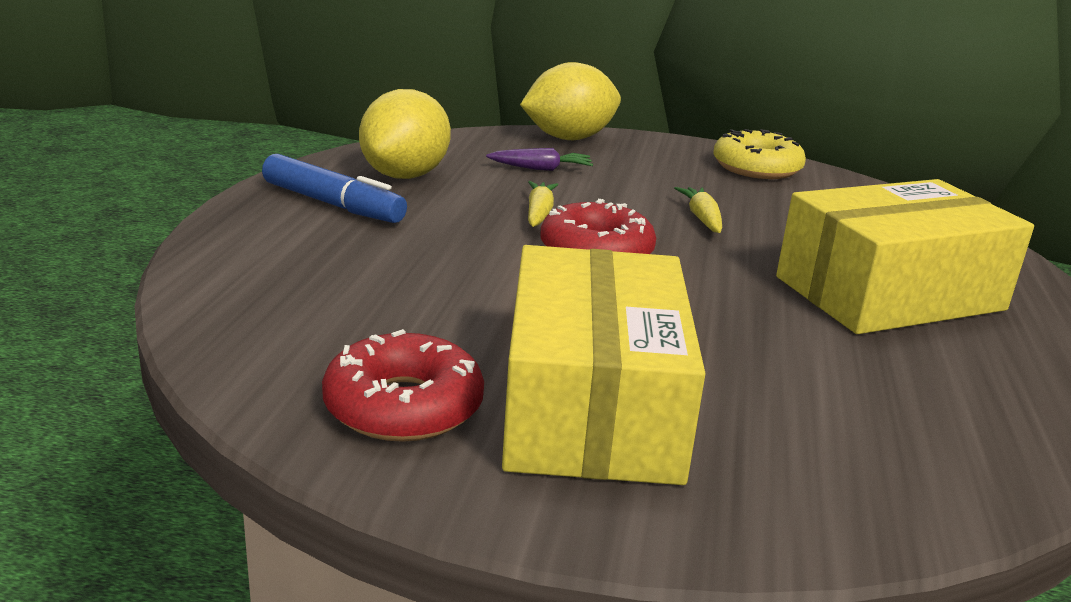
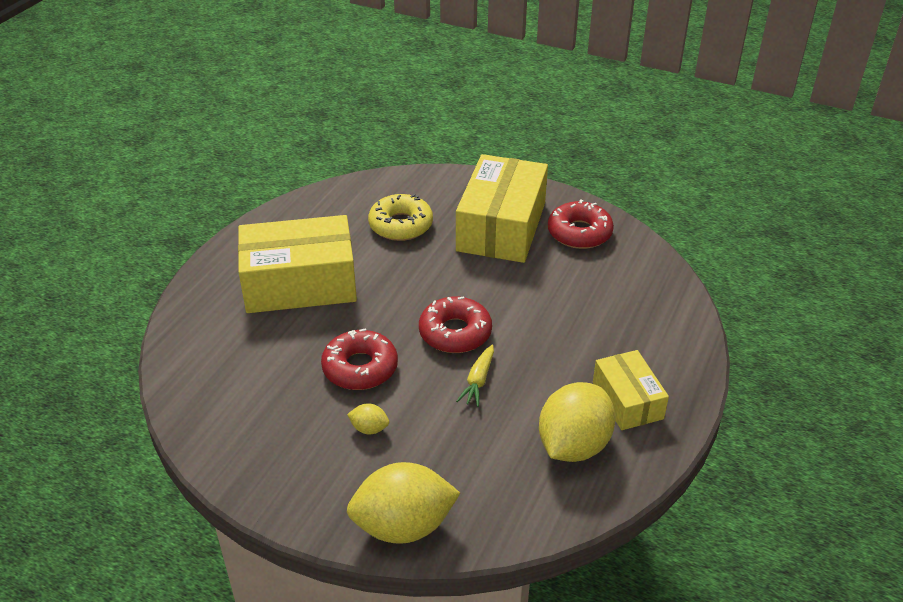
camera: 165 degrees left, 15 degrees up
(332, 204) = (627, 400): blue marker -> yellow box
(541, 169) = (454, 455): purple carrot -> none
(648, 181) = (369, 429): none -> yellow lemon
(702, 218) = (360, 368): yellow carrot -> red donut
(756, 168) = (252, 450): yellow donut -> yellow donut (401, 225)

